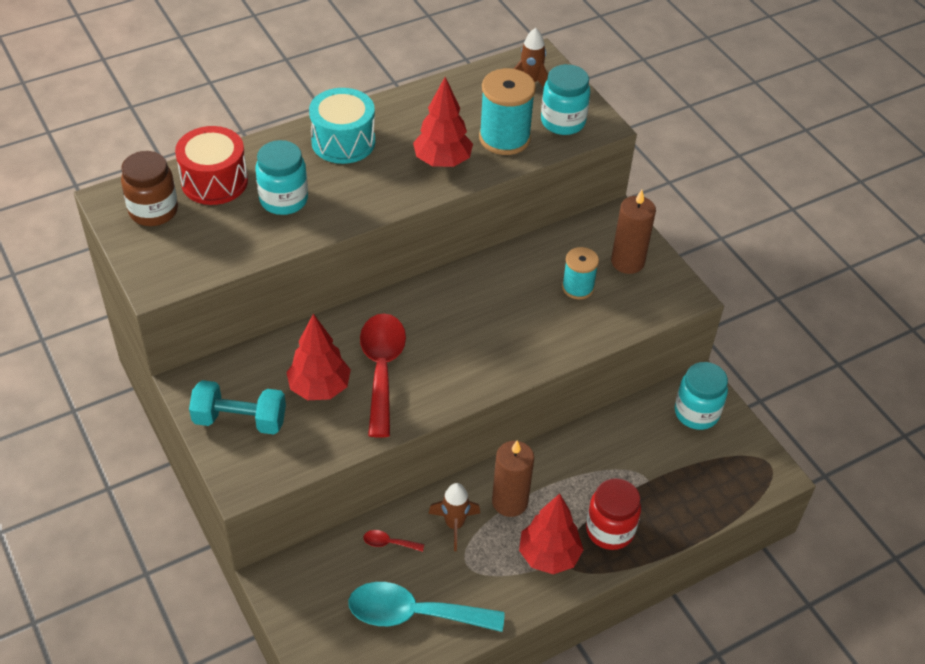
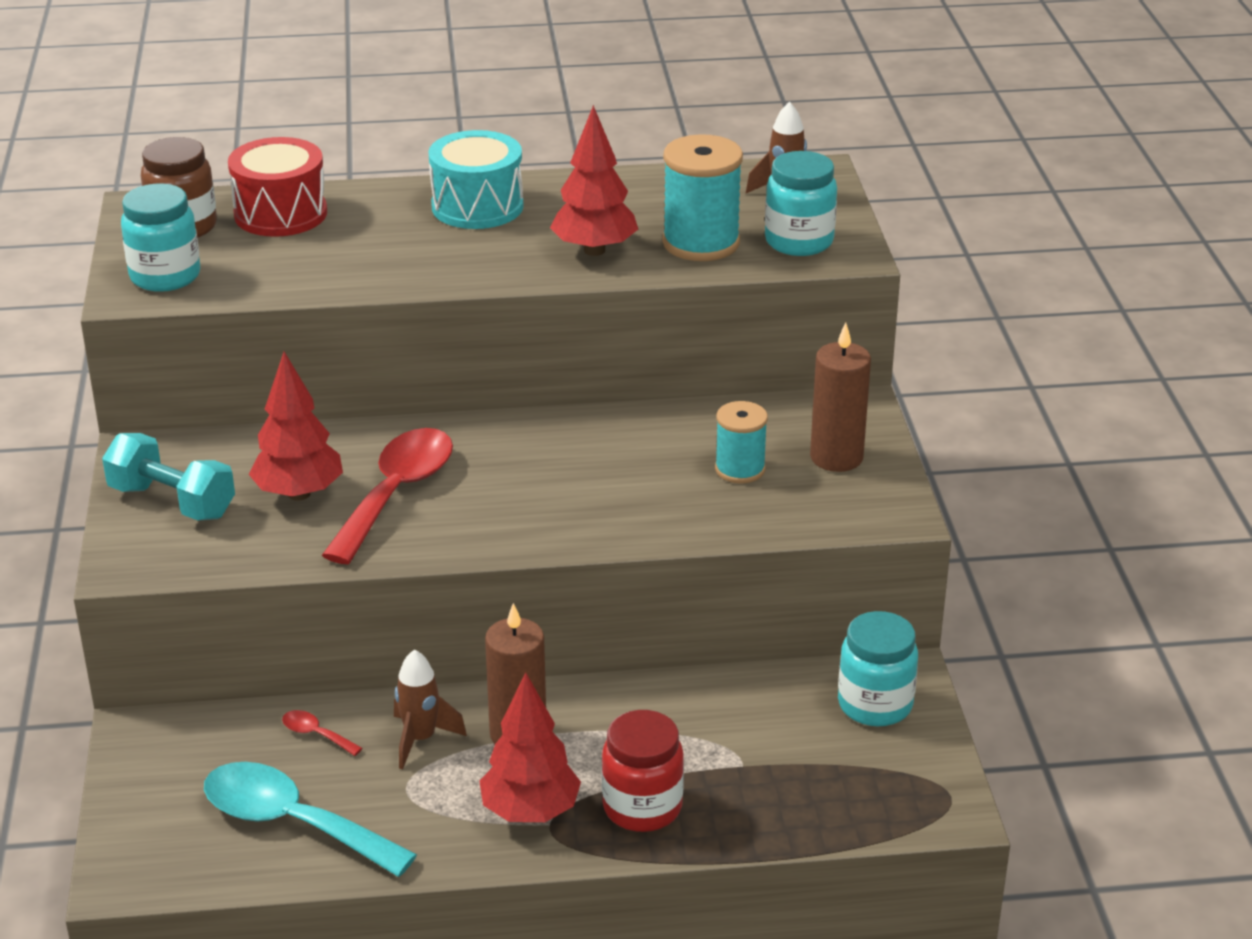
camera: 25 degrees right, 15 degrees down
(284, 200) = (352, 248): turquoise jar -> turquoise jar (165, 276)

